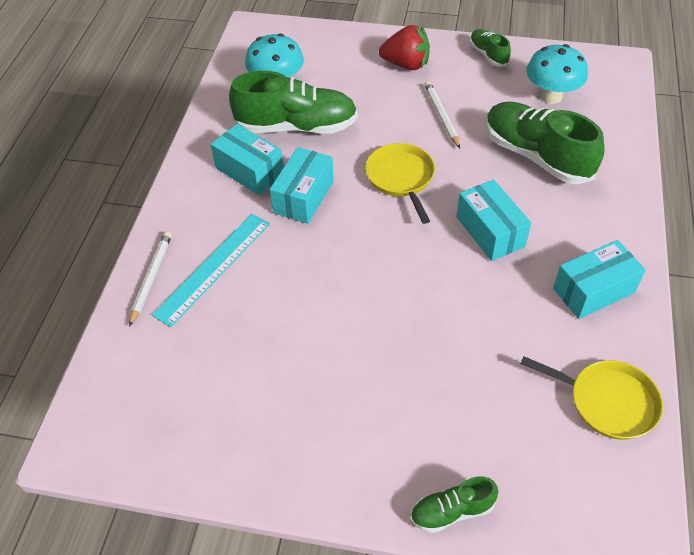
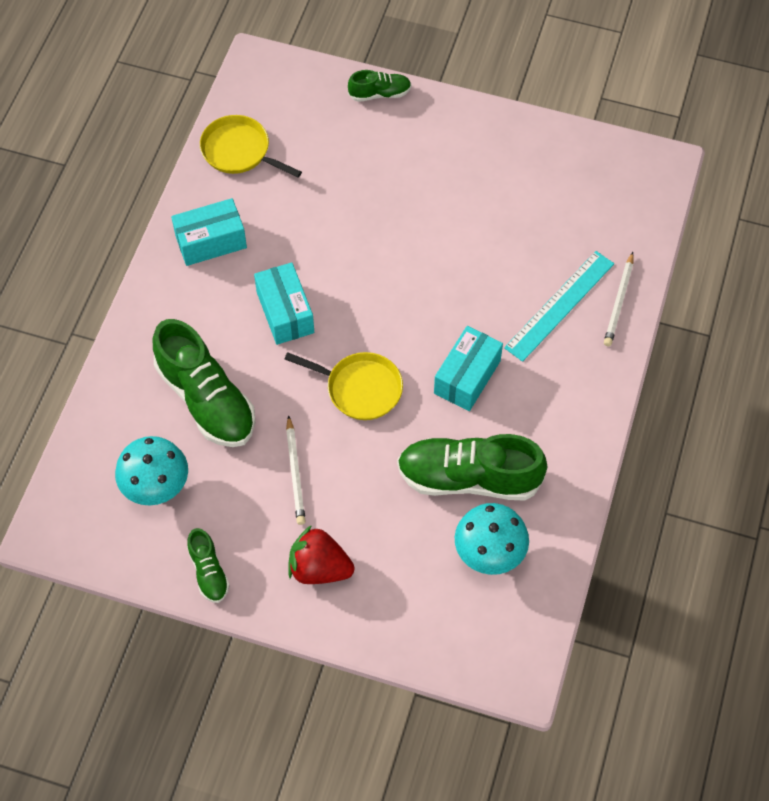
camera: 175 degrees left, 10 degrees up
(250, 171) = (524, 418): turquoise box -> none
(401, 178) = (360, 388): yellow pan -> yellow pan turned 60 degrees counterclockwise

